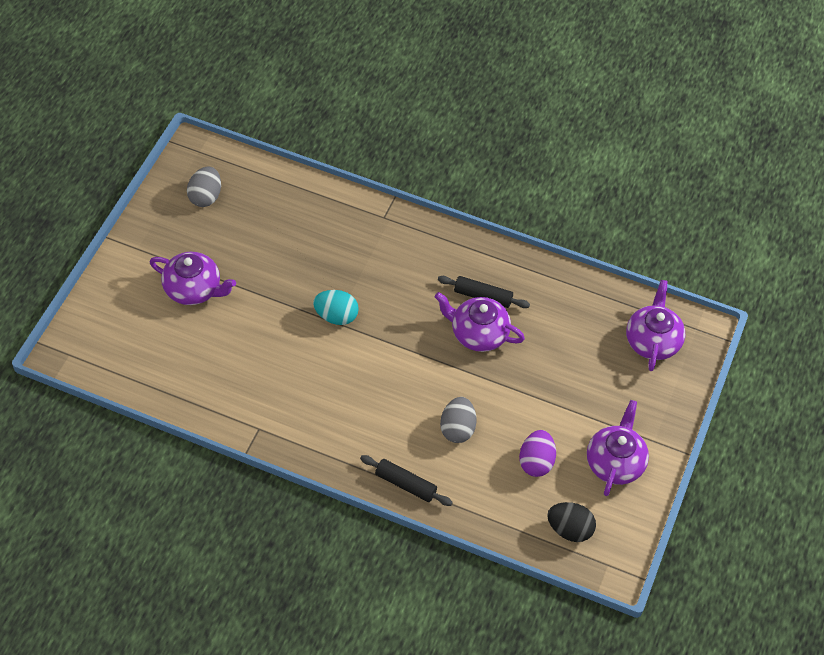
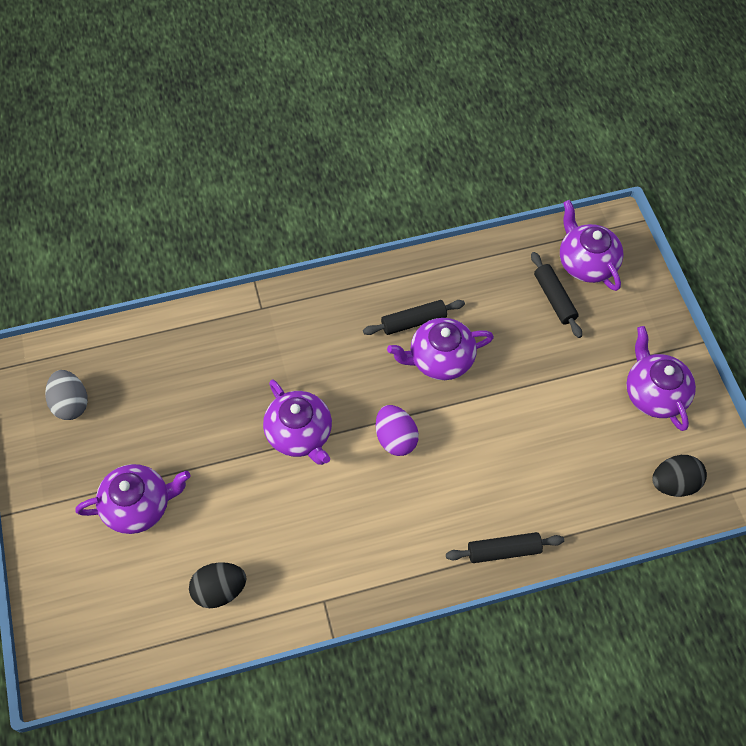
camera: 35 degrees left, 5 degrees up
(199, 375) = (220, 590): none -> black egg
(336, 316) = (300, 434): turquoise egg -> purple teapot
(457, 429) = (501, 462): grey egg -> none
(536, 462) = (592, 442): purple egg -> purple egg (395, 438)
(603, 349) = (554, 299): none -> black rolling pin

